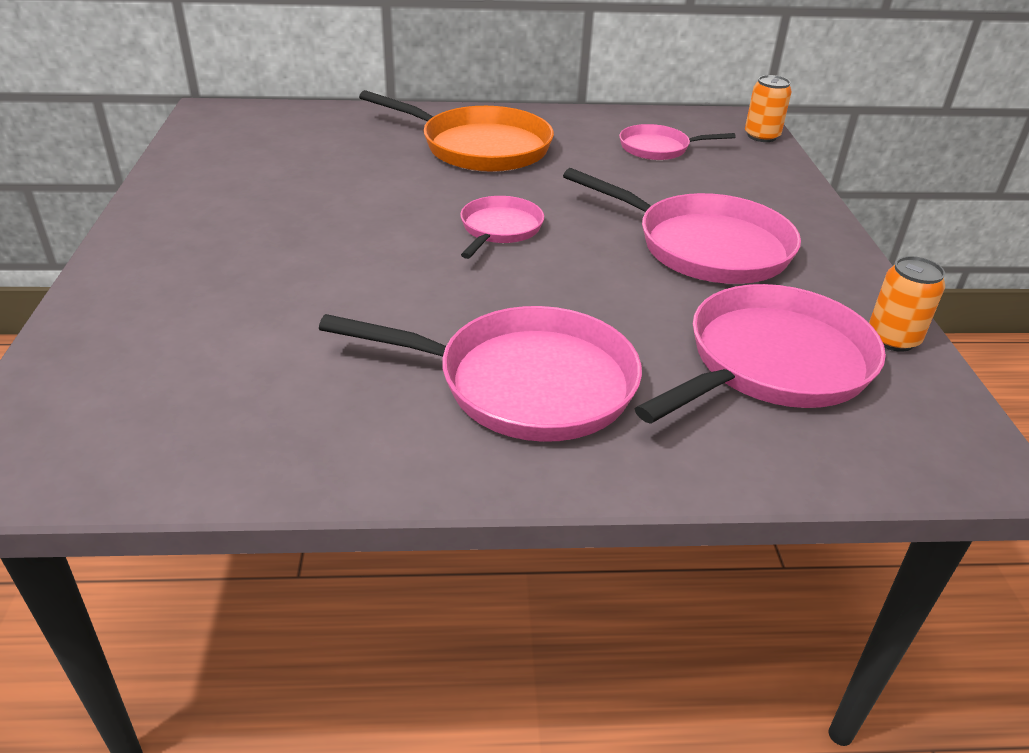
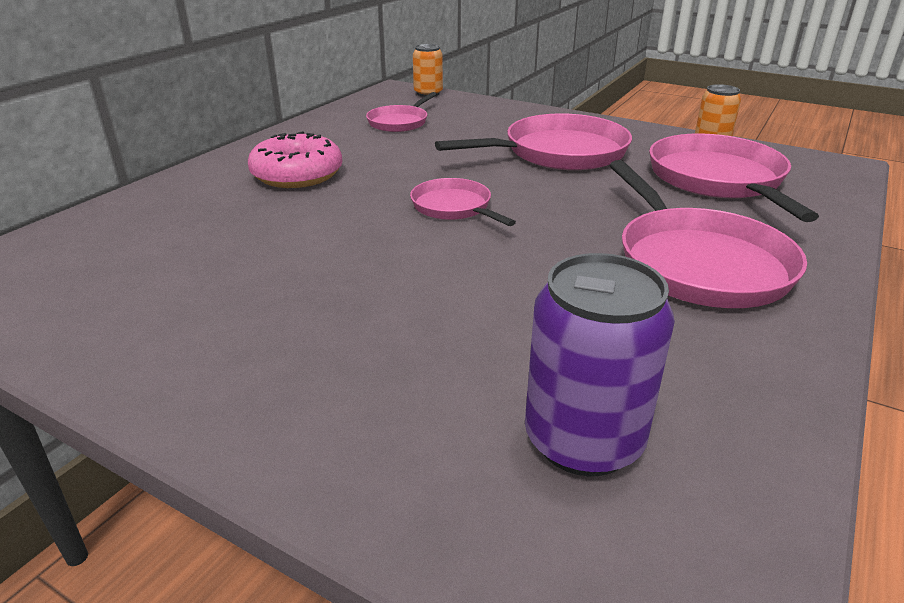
camera: 55 degrees left, 5 degrees down
(186, 378) = (583, 440): none -> purple can
(479, 147) = (297, 175): orange pan -> pink donut
(525, 383) = (698, 263): pink pan -> pink pan turned 120 degrees clockwise

